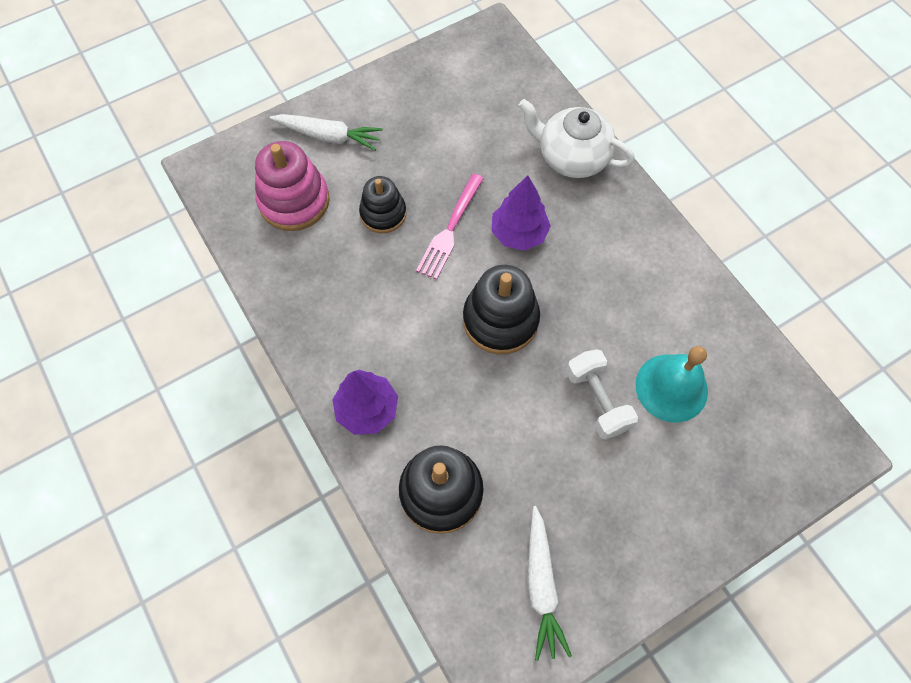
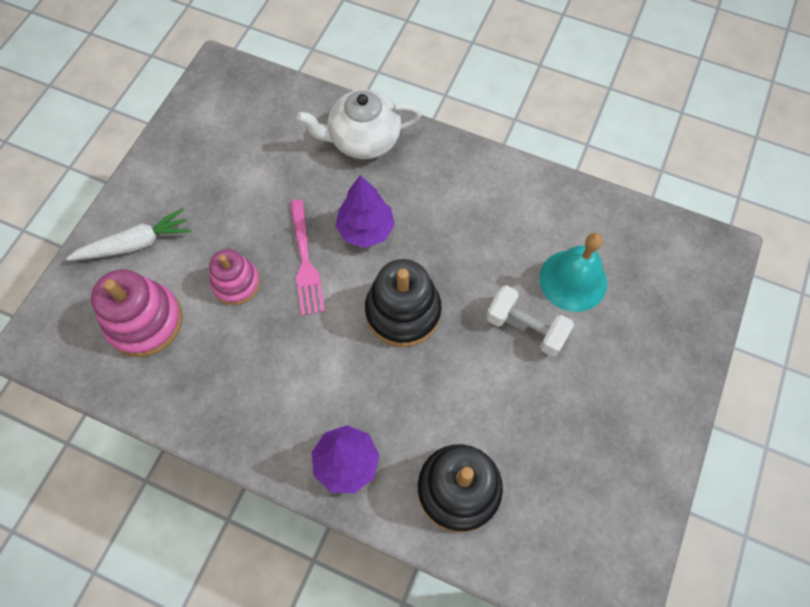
camera: 35 degrees left, 0 degrees up
(383, 213) = (236, 283): black stacking toy -> pink stacking toy
(542, 585) = (591, 507): white carrot -> none

